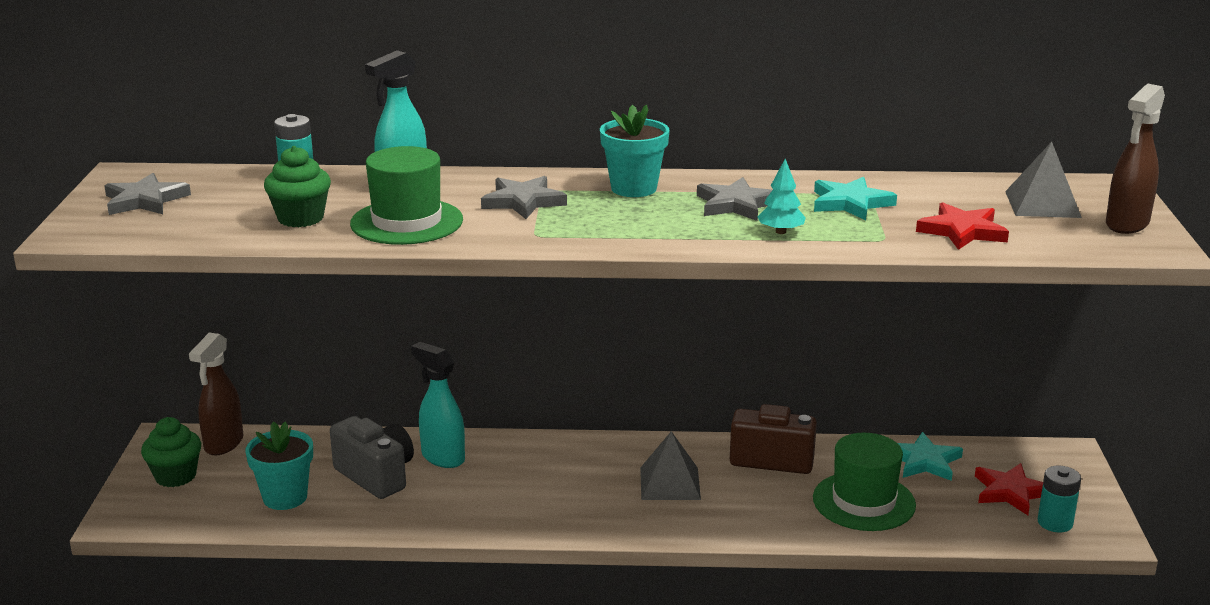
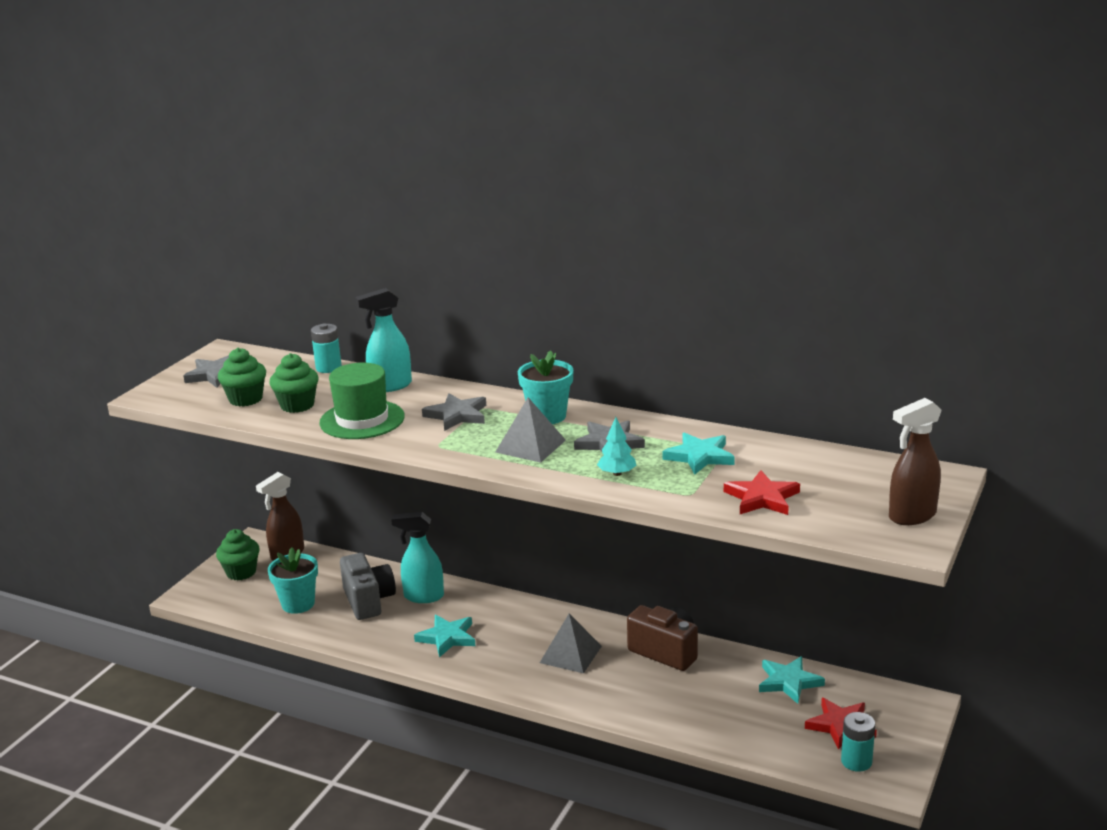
camera: 25 degrees right, 0 degrees up
(220, 221) = (246, 399): none -> green cupcake
(442, 457) = (423, 596): turquoise spray bottle -> turquoise spray bottle turned 60 degrees counterclockwise
(509, 496) = (447, 638): none -> turquoise star
(864, 502) = (709, 705): green hat -> none
(1042, 204) = (860, 484): grey pyramid -> grey pyramid (530, 446)

